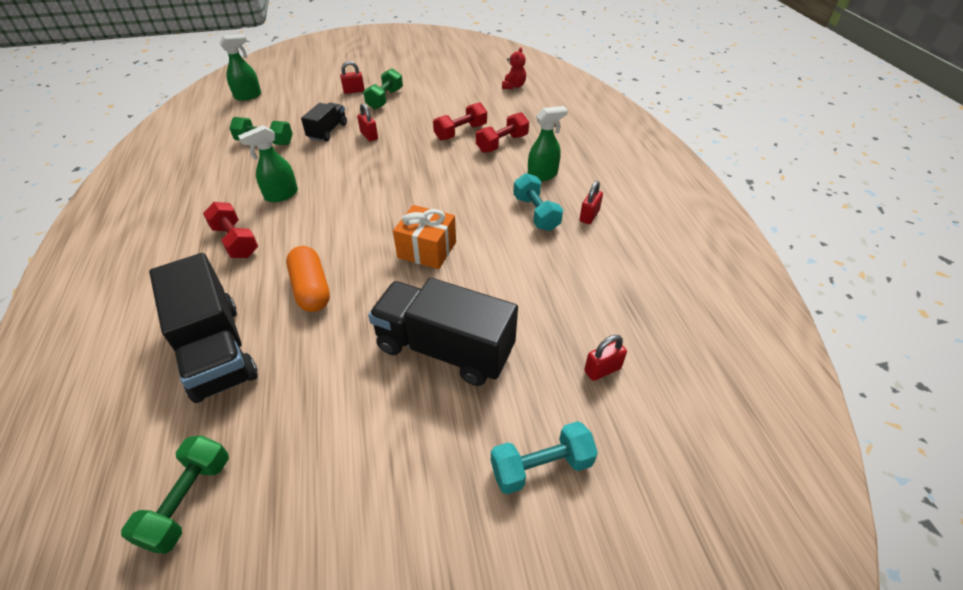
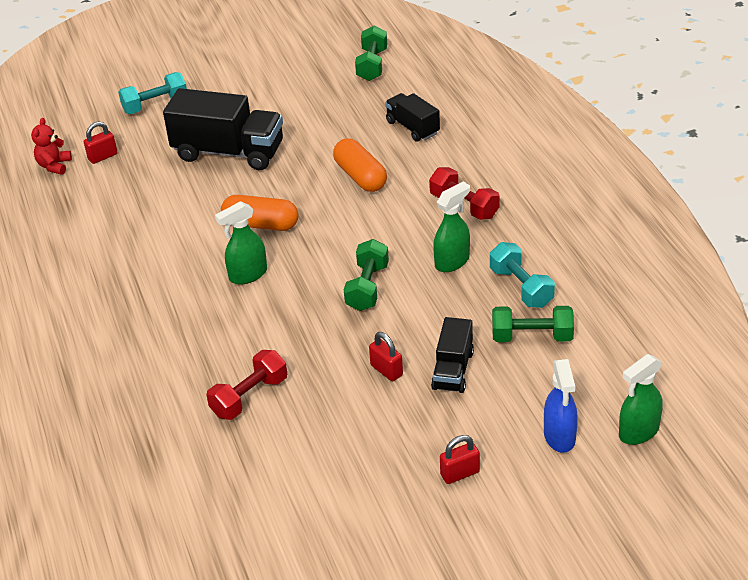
camera: 175 degrees right, 5 degrees down
(216, 350) = (412, 128): black truck -> black truck, size x0.55
(291, 98) = (559, 437): none -> blue spray bottle
(385, 99) = (394, 459): green dumbbell -> green dumbbell (367, 287)
(427, 250) = (261, 224): orange gift -> orange capsule
(502, 144) = (185, 383): red dumbbell -> none
(513, 86) = (165, 532): red teddy bear -> red teddy bear (54, 166)
(536, 213) = (144, 280): turquoise dumbbell -> turquoise dumbbell (521, 287)
(542, 175) = (131, 335): green spray bottle -> green spray bottle (247, 275)
(589, 216) = (83, 285): red padlock -> none

